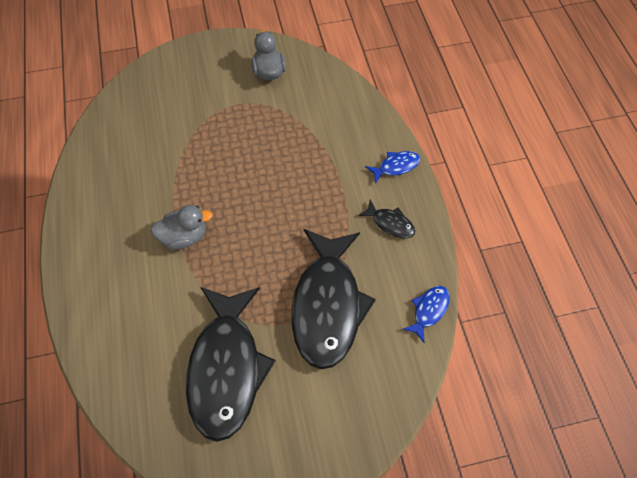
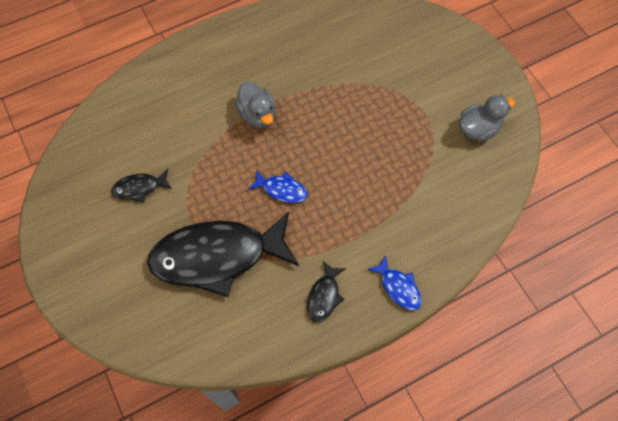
camera: 75 degrees right, 5 degrees up
(227, 368) = (139, 188): black fish -> black fish, size x0.42
(428, 310) = (233, 354): blue fish -> blue fish (282, 189)

